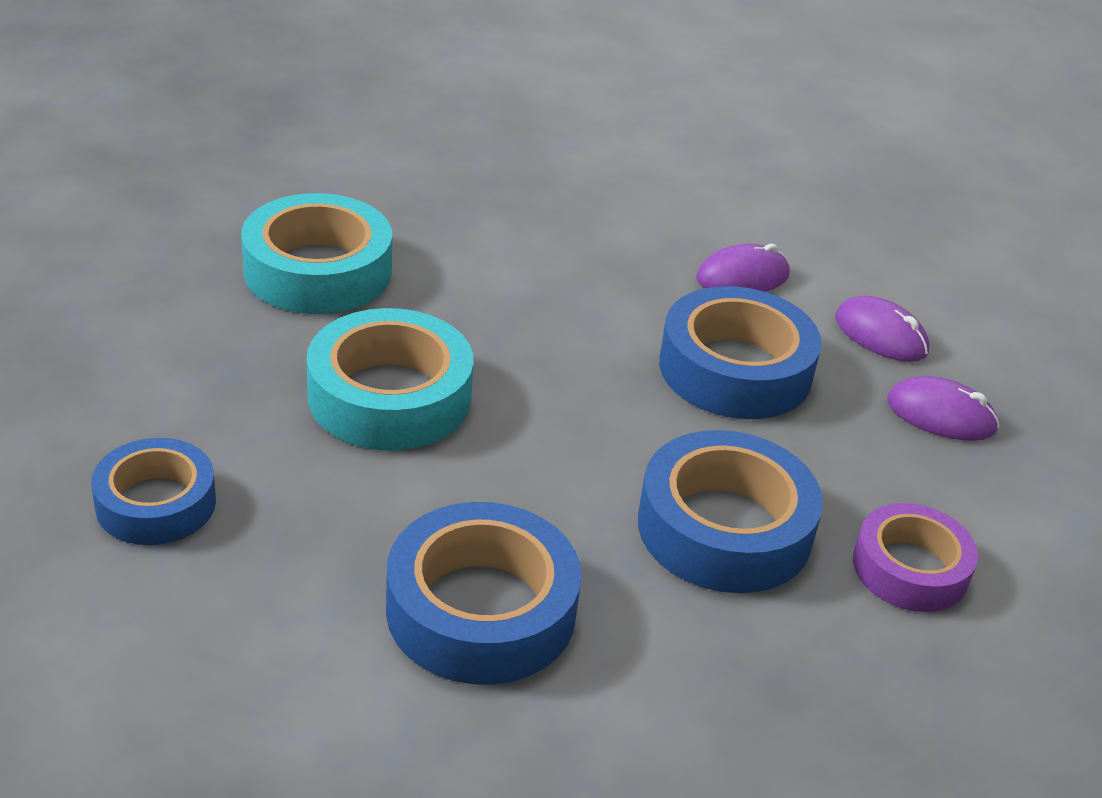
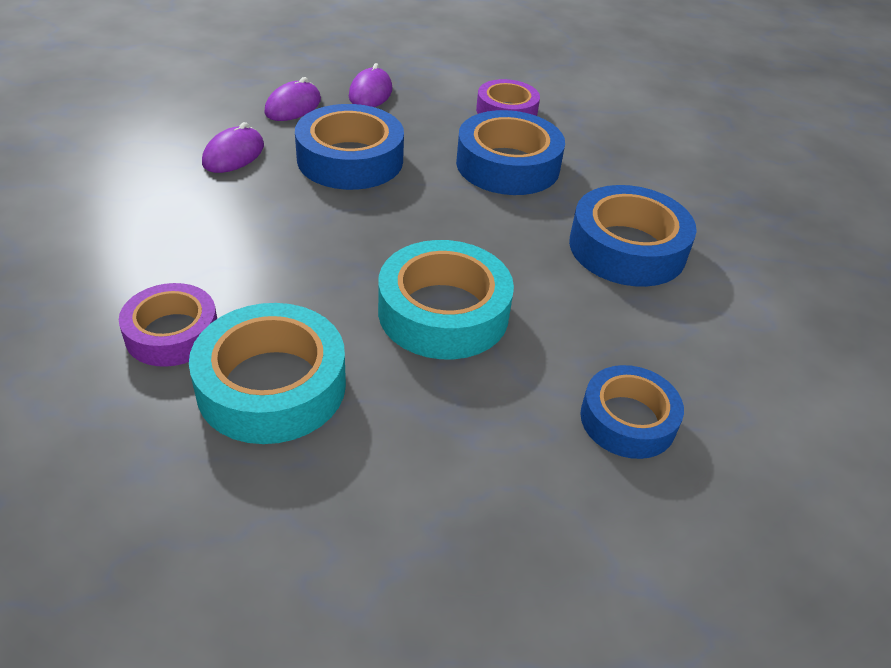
camera: 100 degrees left, 5 degrees up
(411, 222) = (172, 333): none -> purple tape
(742, 277) = (234, 155): purple mouse -> purple mouse turned 60 degrees clockwise

